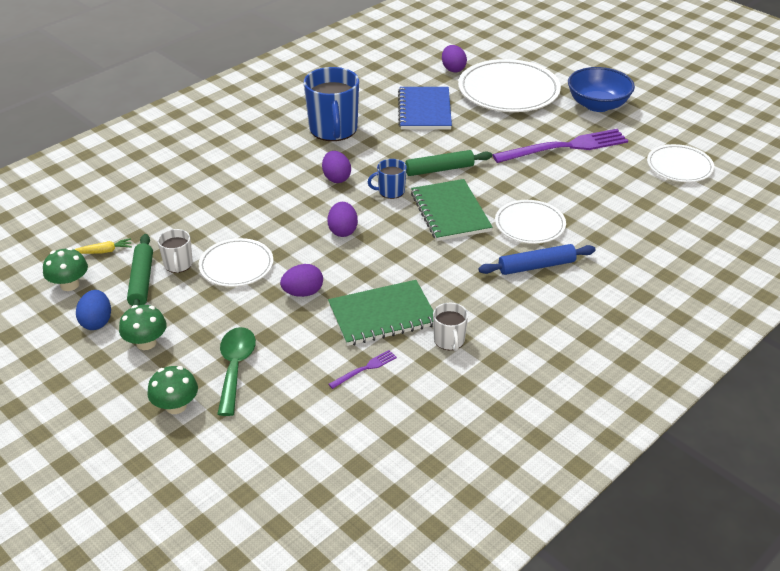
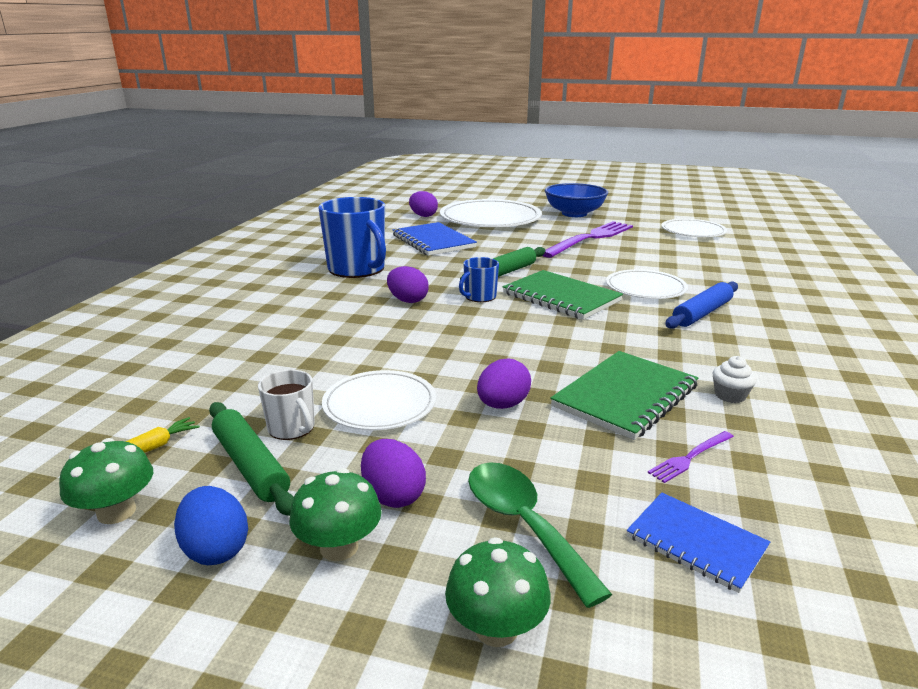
camera: 30 degrees left, 15 degrees down
(304, 411) = (696, 542): none -> blue notebook
(343, 231) = (472, 338): purple egg -> purple egg (393, 496)
(365, 369) = (690, 457): purple fork -> purple fork turned 150 degrees counterclockwise
(449, 340) = (730, 395): white mug -> white cupcake

